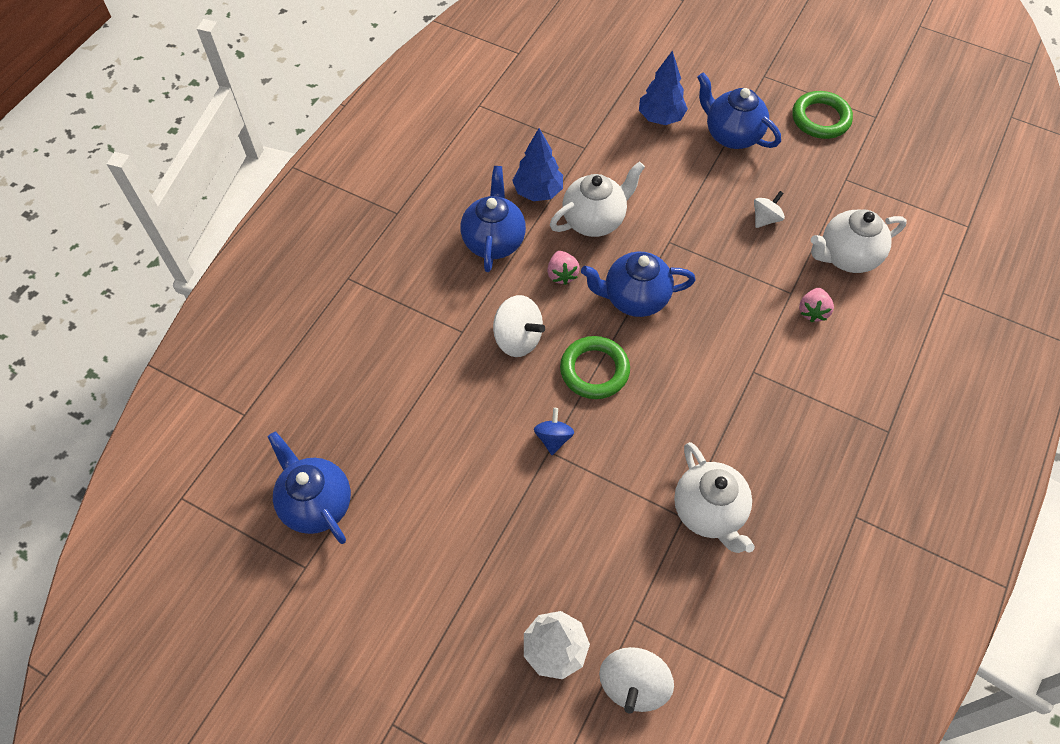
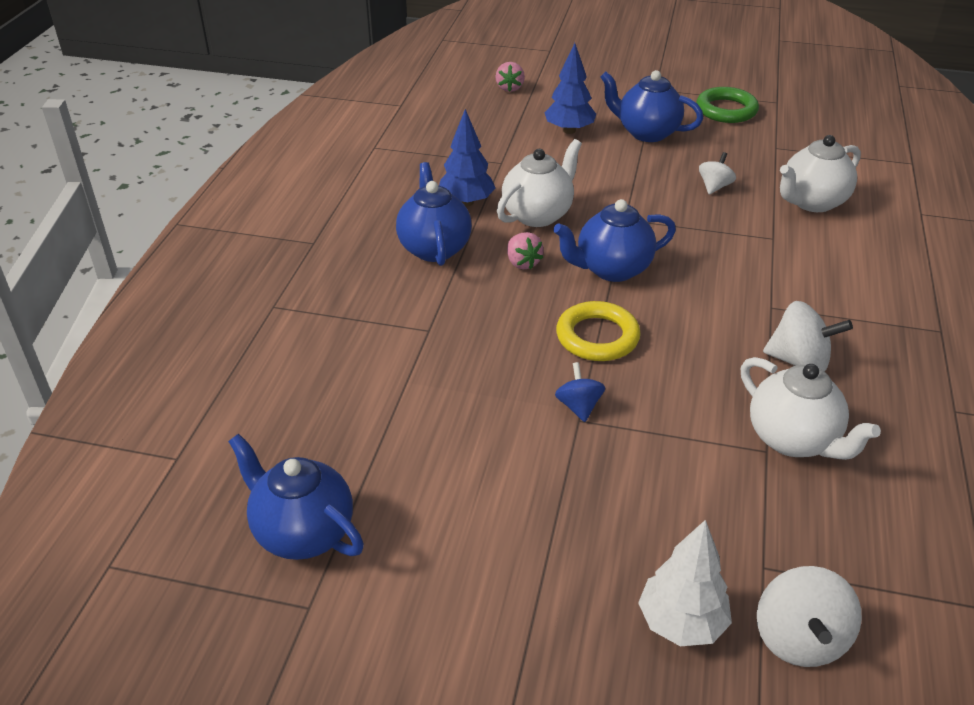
camera: 15 degrees left, 20 degrees down
(518, 339) = (497, 325): white spinning top -> white spinning top (799, 361)
(594, 370) = (597, 337): green ring -> yellow ring
(812, 311) = (803, 249): pink strawberry -> pink strawberry (509, 88)

